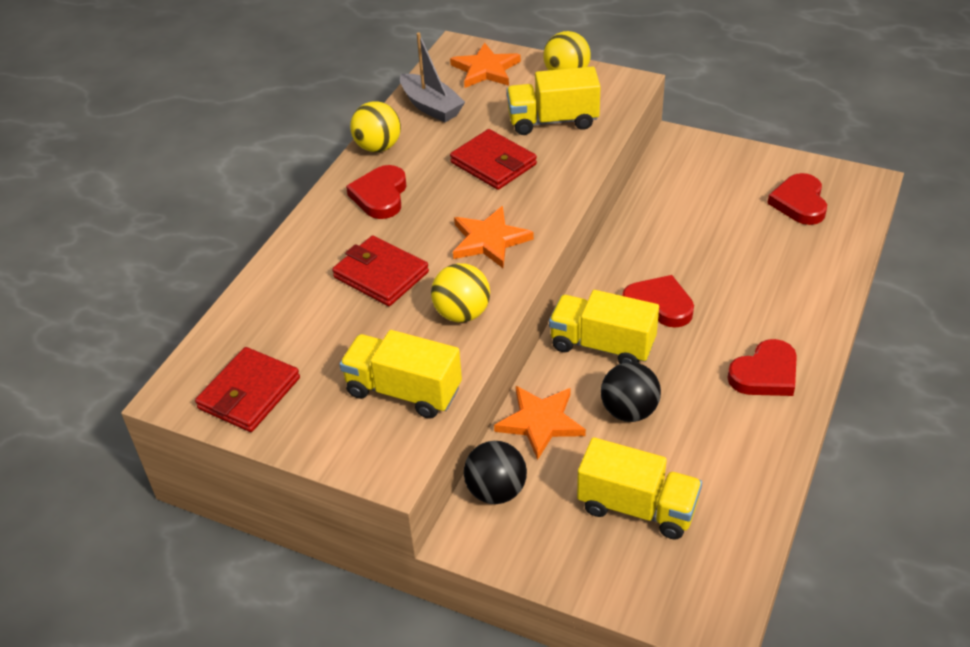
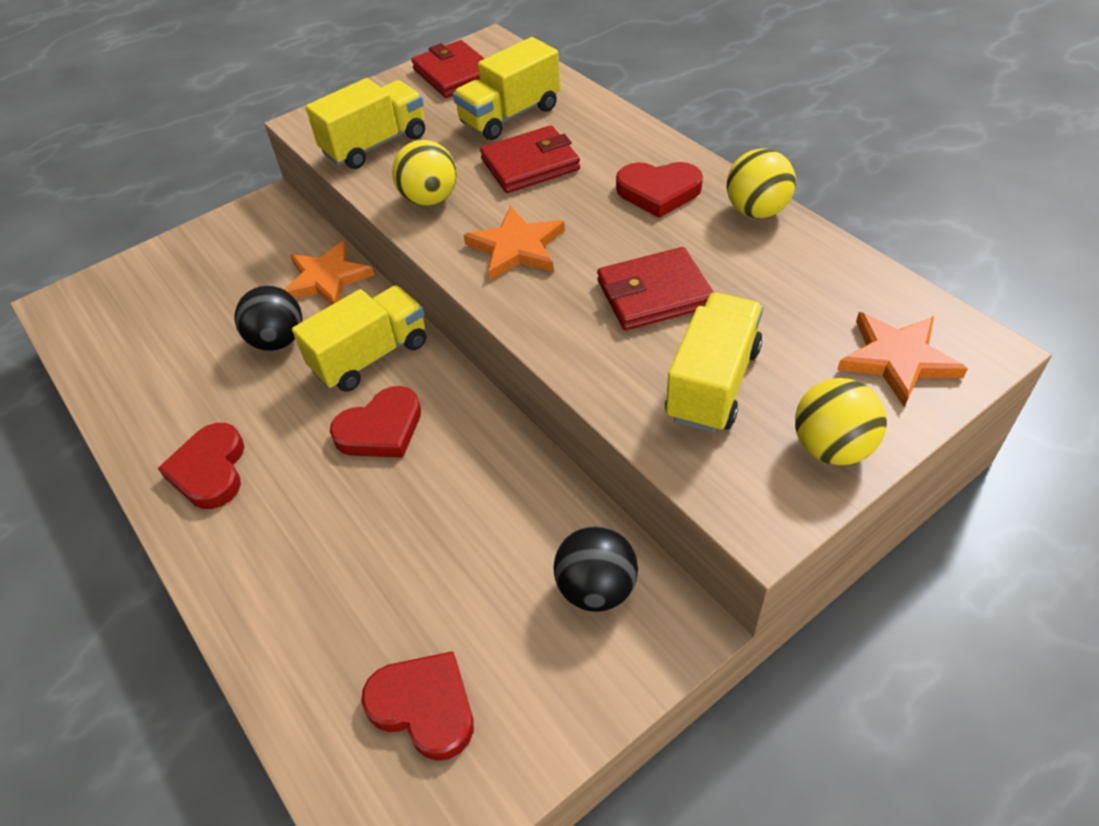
camera: 120 degrees right, 5 degrees up
(380, 196) = (658, 192): red heart -> red heart turned 150 degrees clockwise
(431, 107) = (823, 276): grey boat -> none
(496, 491) = (290, 231): black ball -> black ball (596, 588)
(637, 507) = (188, 303): yellow truck -> yellow truck (510, 115)

